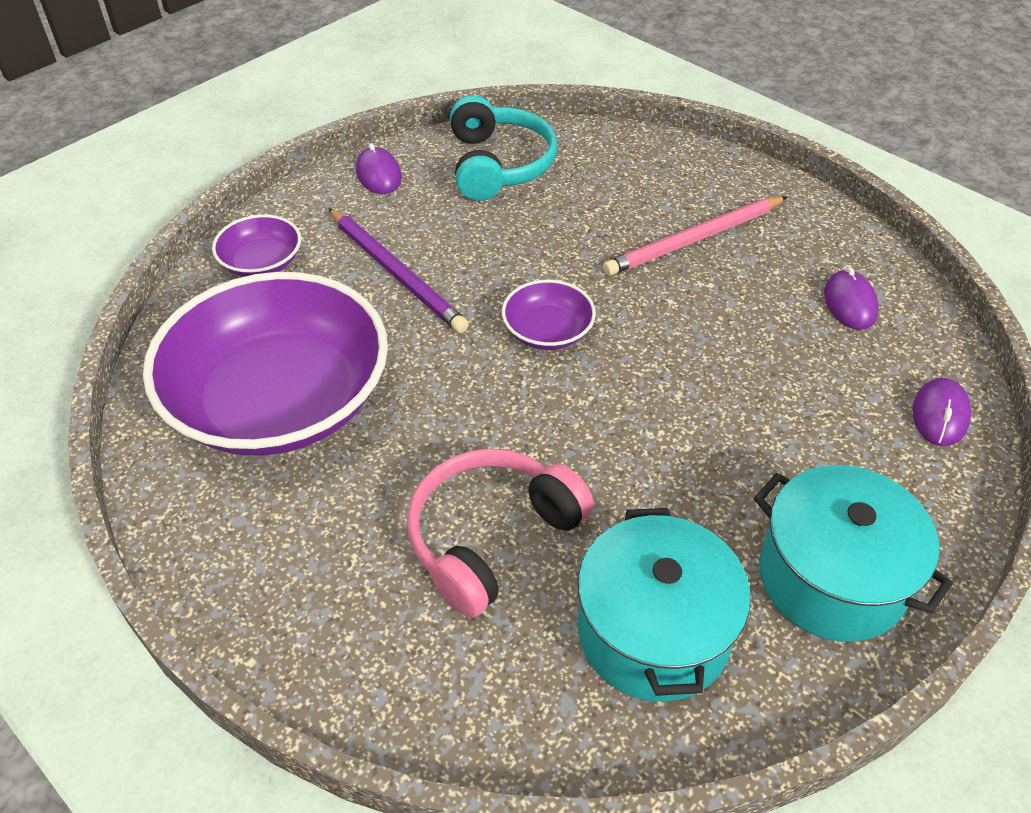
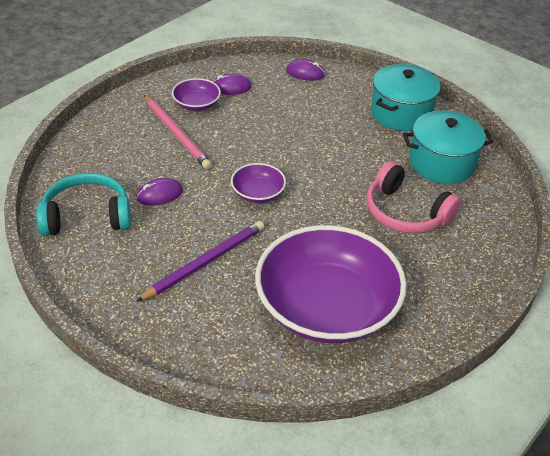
camera: 95 degrees left, 5 degrees down
(262, 262) = (192, 337): purple bowl -> purple bowl (196, 104)
(379, 175) = (89, 281): purple mouse -> purple mouse (159, 194)

